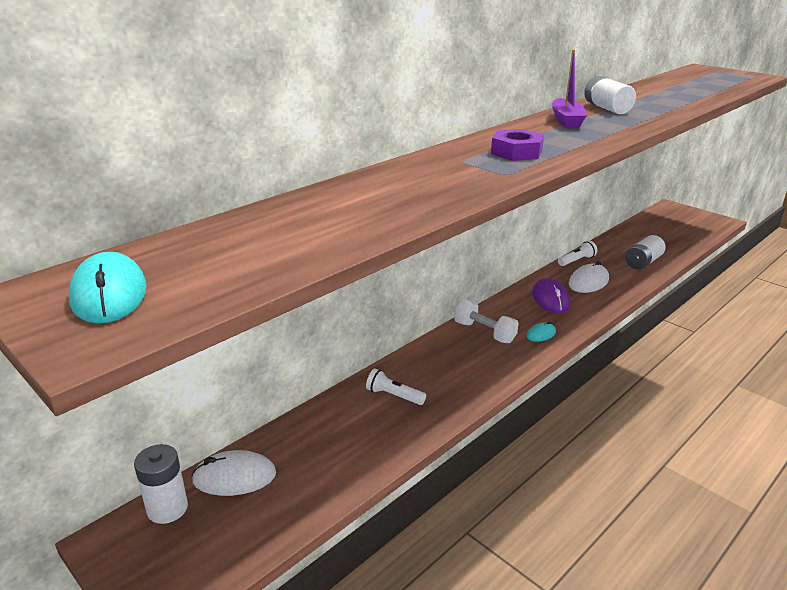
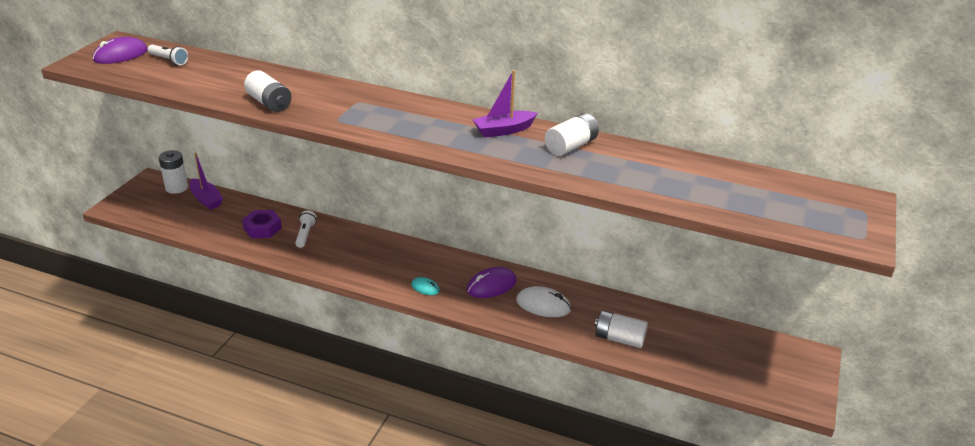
camera: 65 degrees right, 5 degrees up
(109, 294) = (120, 55): turquoise mouse -> purple mouse
(234, 477) = (206, 199): white mouse -> purple boat
(431, 201) = (269, 103): none -> white battery
(484, 332) = (411, 258): white dumbbell -> none
(516, 152) = (392, 118): purple nut -> purple nut (262, 228)
(577, 260) = (586, 293): white flashlight -> white flashlight (169, 60)

